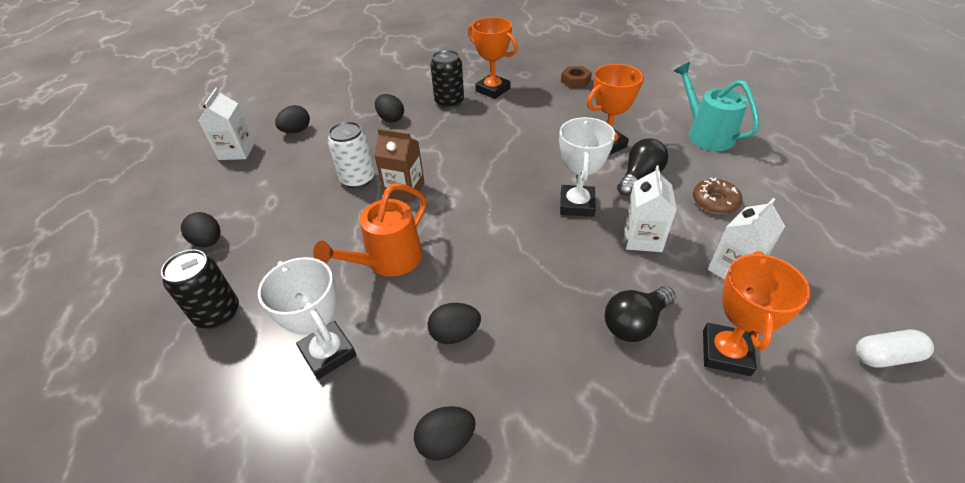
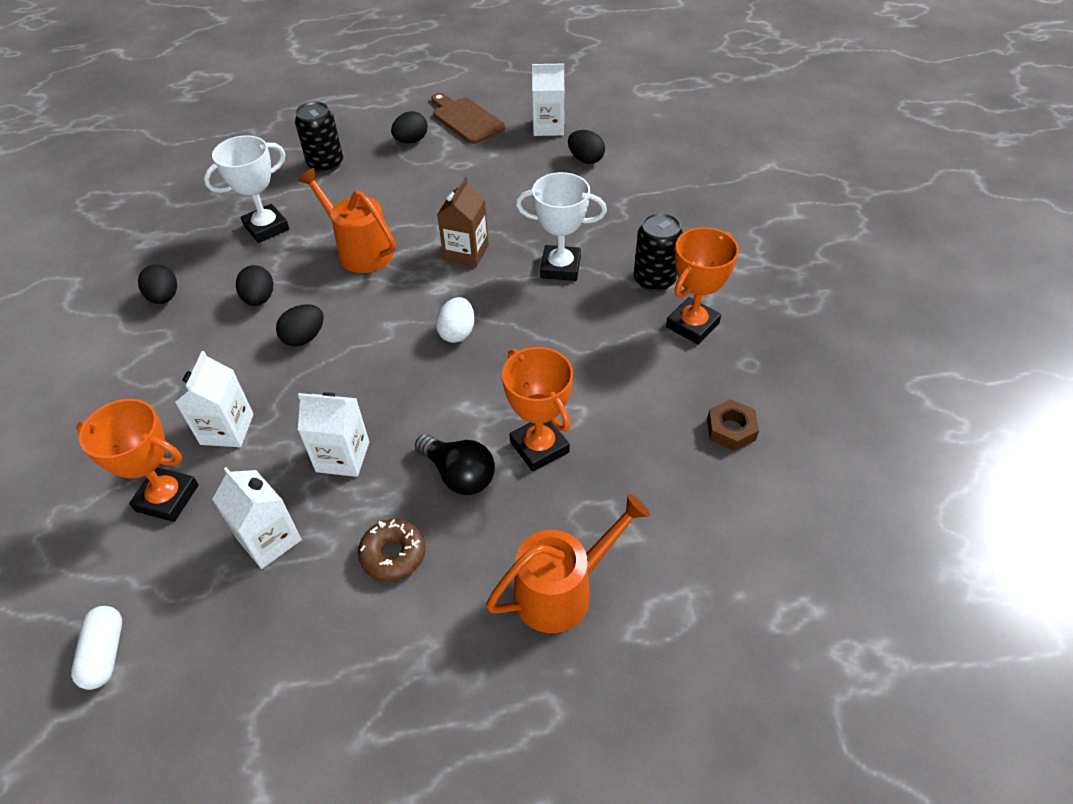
camera: 90 degrees right, 5 degrees up
(191, 203) = (466, 119): none -> brown cutting board
(358, 179) = (489, 216): white can -> none
(391, 119) = (611, 229): black egg -> black egg (304, 338)
(502, 188) = (457, 332): none -> white egg
(577, 204) = (414, 400): white trophy -> white trophy (560, 267)
(635, 323) = (227, 429): black light bulb -> white carton
(706, 134) = (562, 591): turquoise watering can -> orange watering can

